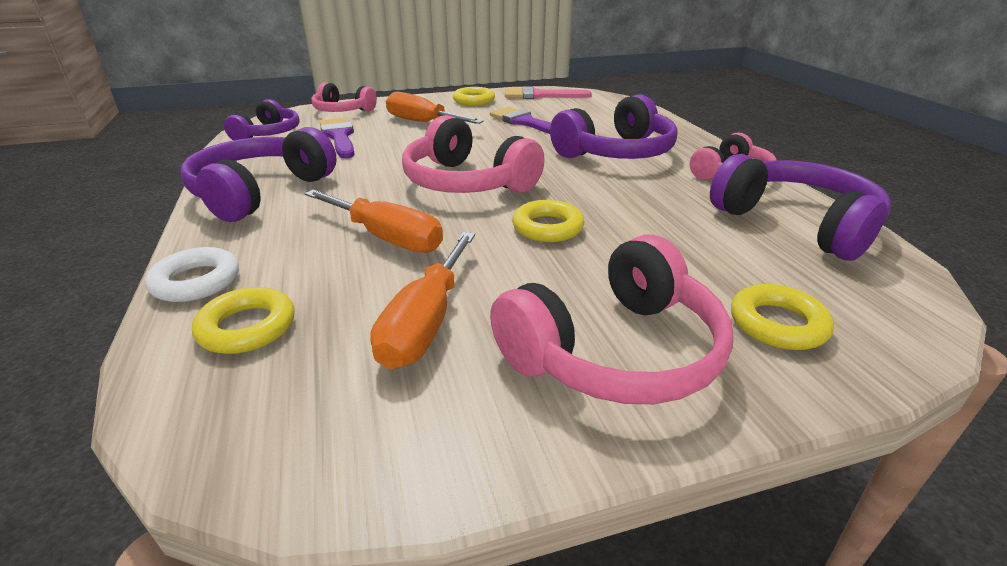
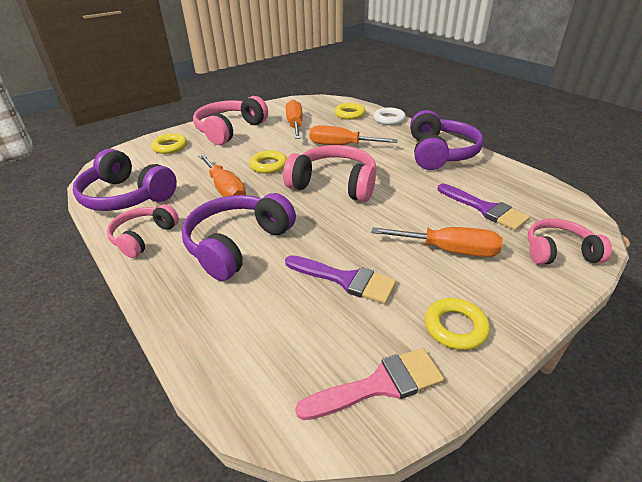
camera: 160 degrees right, 5 degrees up
(268, 134) = (543, 198): purple headphones -> none
(629, 204) = (225, 189): none -> orange screwdriver

